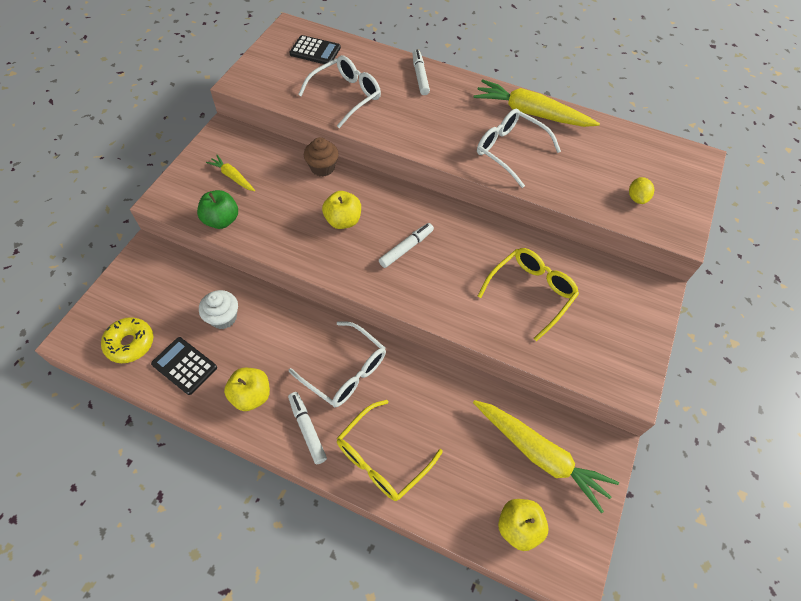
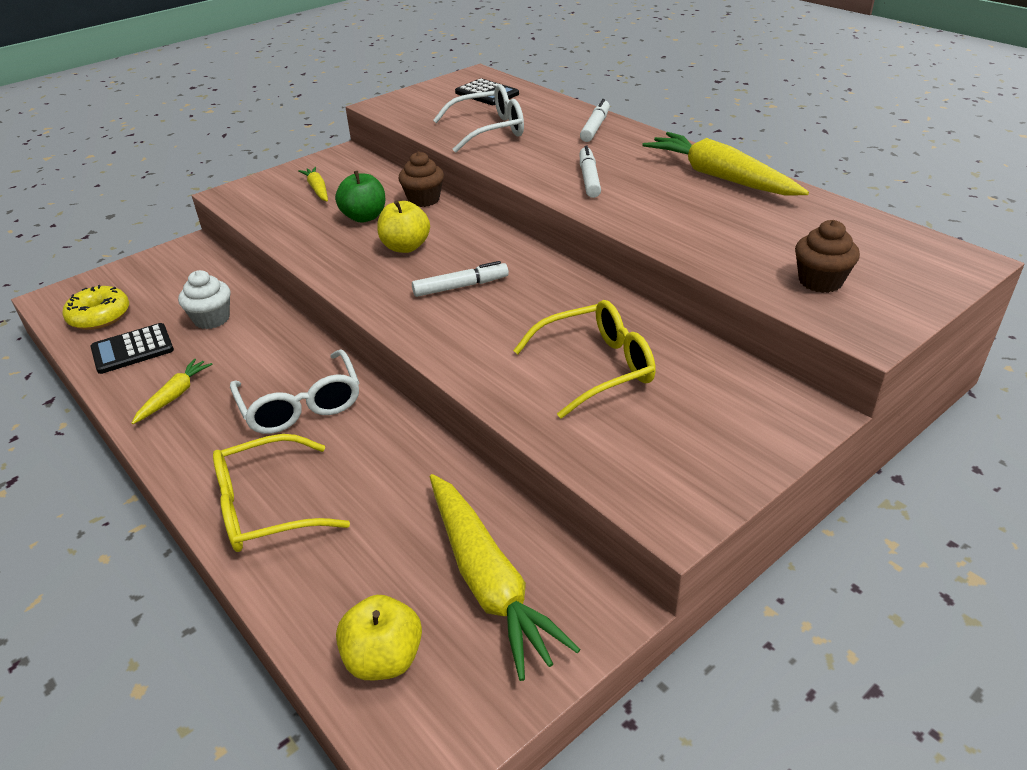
camera: 30 degrees right, 20 degrees down
(184, 366) = (132, 349): black calculator -> black calculator turned 90 degrees counterclockwise
(221, 220) = (272, 220): green apple -> green apple (364, 217)
(251, 395) = (174, 396): yellow apple -> yellow carrot
(307, 429) = (205, 447): white marker -> white marker (589, 179)
(509, 150) = (659, 204): white glasses -> none
(637, 198) = (820, 281): yellow lemon -> brown cupcake

